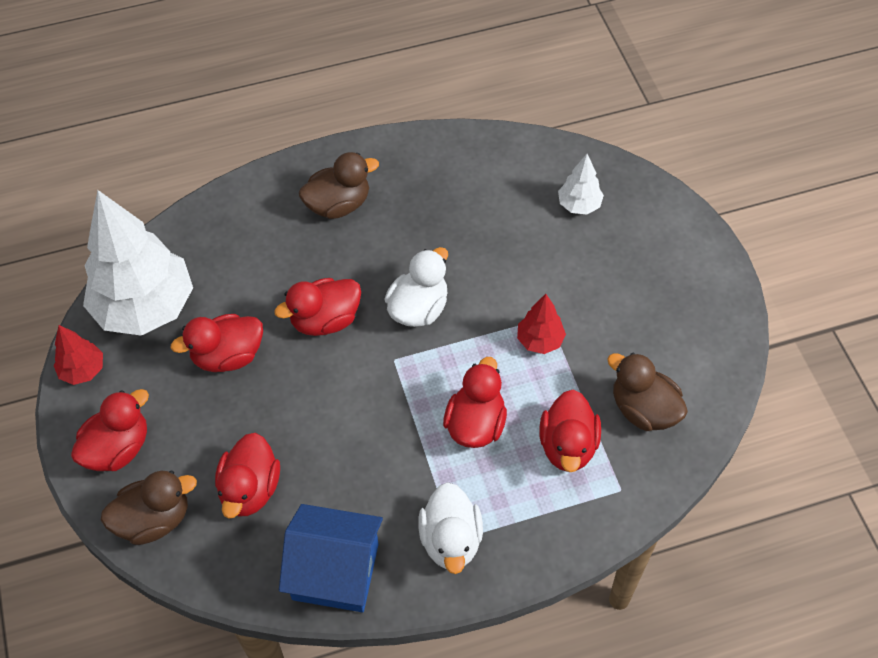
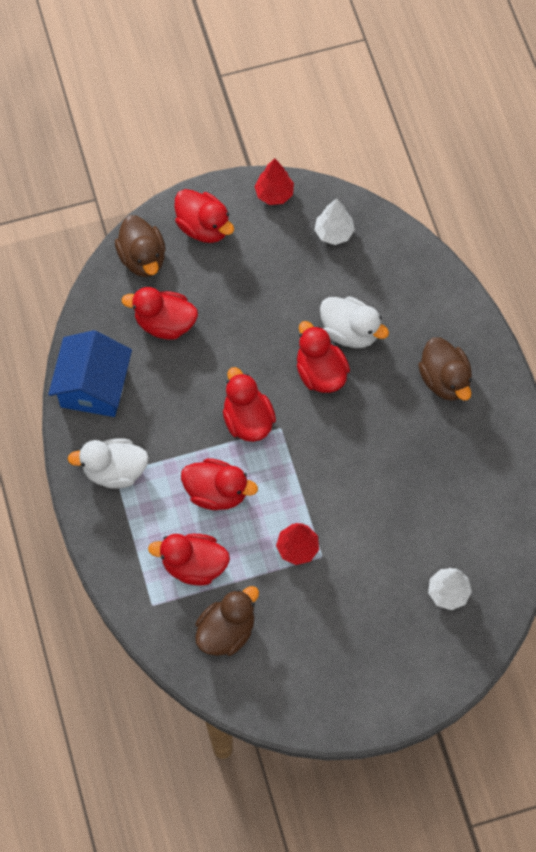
camera: 90 degrees right, 10 degrees up
(145, 308) = (334, 233): white tree -> white tree, size x0.45
(228, 356) = (286, 299): red duck -> red duck (247, 419)
(418, 308) = (332, 447): white duck -> white duck (350, 331)

